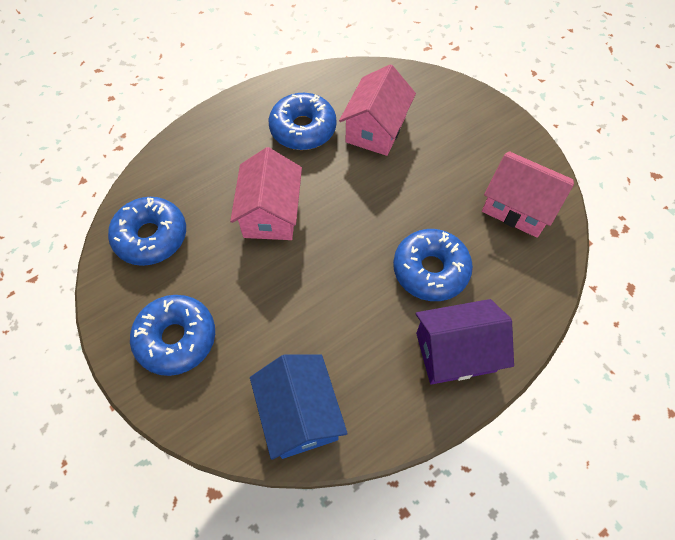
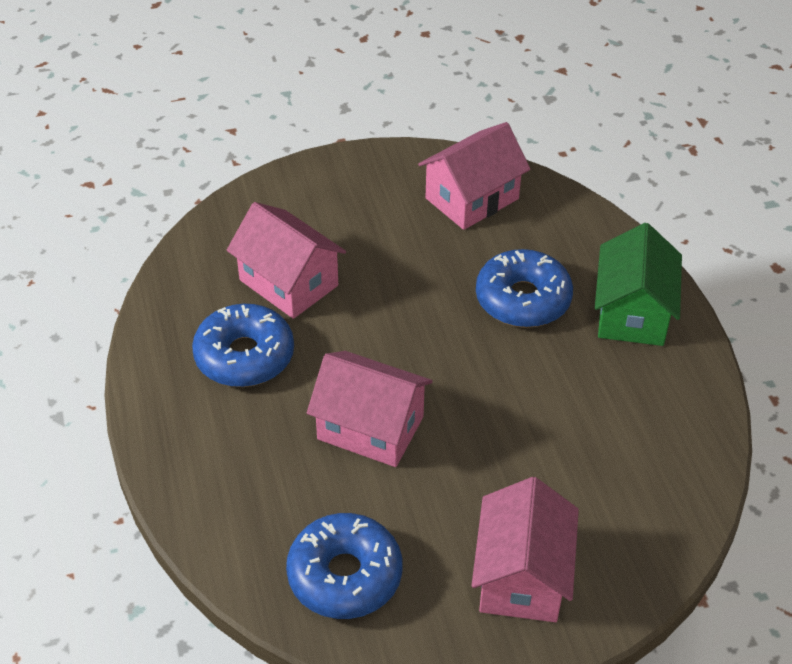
camera: 70 degrees left, 15 degrees down
(176, 338) = (521, 576): blue donut -> pink house
(300, 414) = (664, 471): blue house -> none
(455, 352) = (632, 313): purple house -> green house

